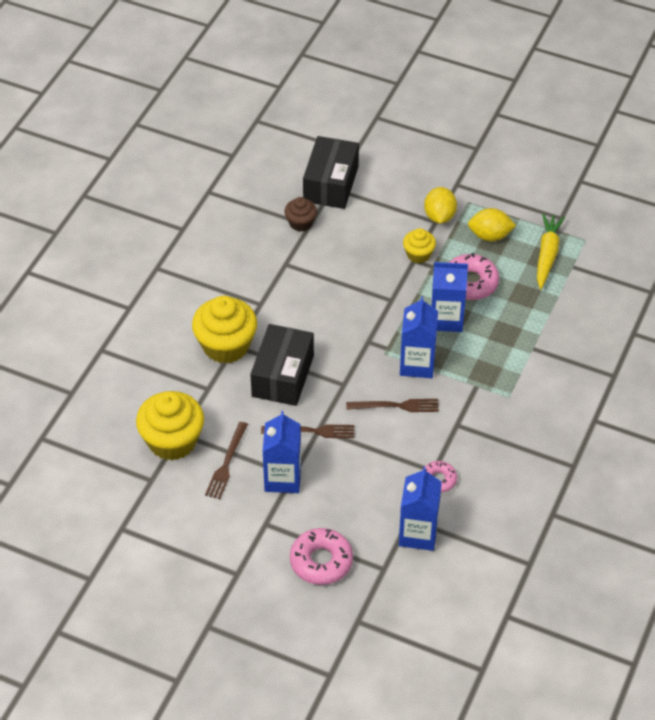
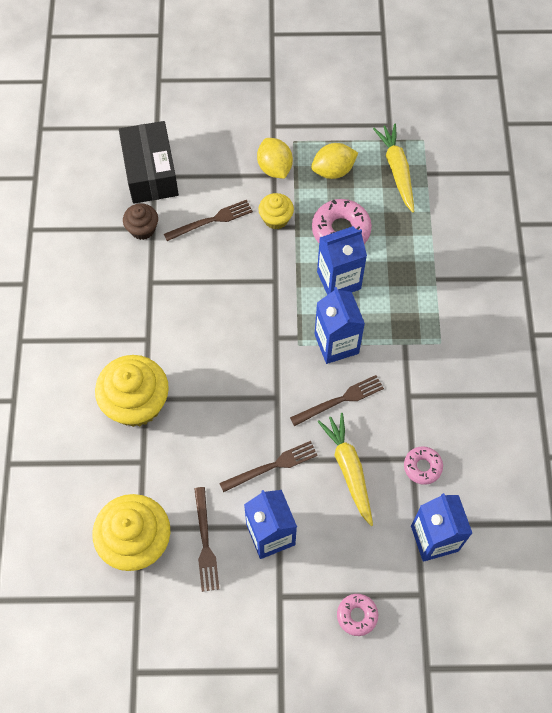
camera: 25 degrees left, 15 degrees up
(282, 376) = (211, 414): black box -> none
(321, 561) = (357, 615): pink donut -> pink donut, size x0.59
(362, 237) = (211, 220): none -> brown fork
(374, 458) = (349, 469): none -> yellow carrot

